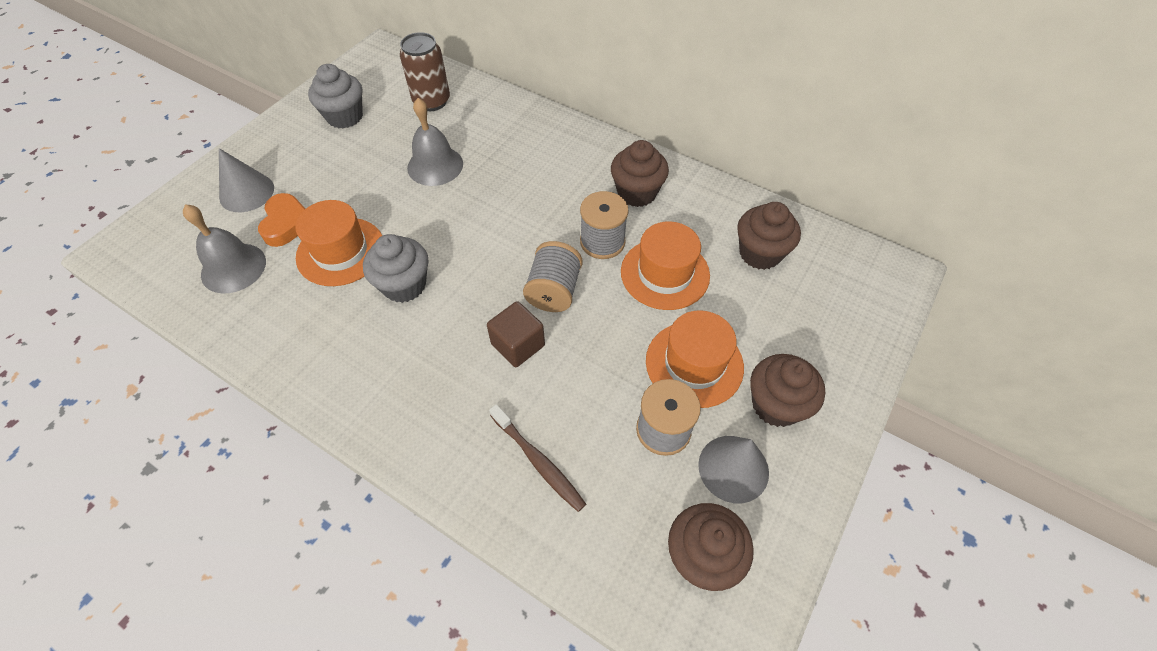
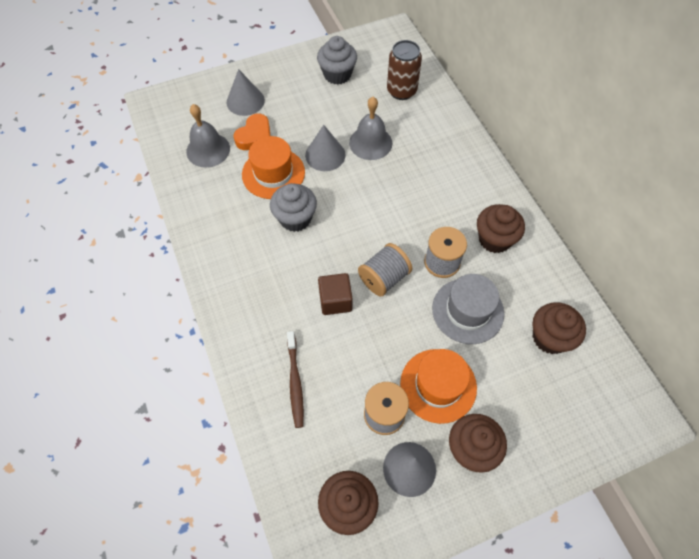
camera: 35 degrees right, 5 degrees up
(391, 202) = (325, 155): none -> grey cone
(665, 273) = (467, 311): orange hat -> grey hat

